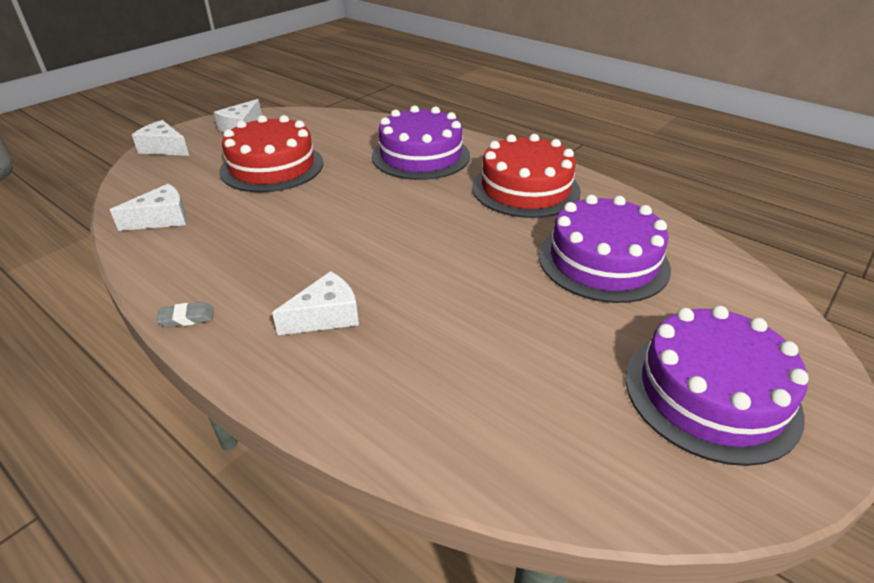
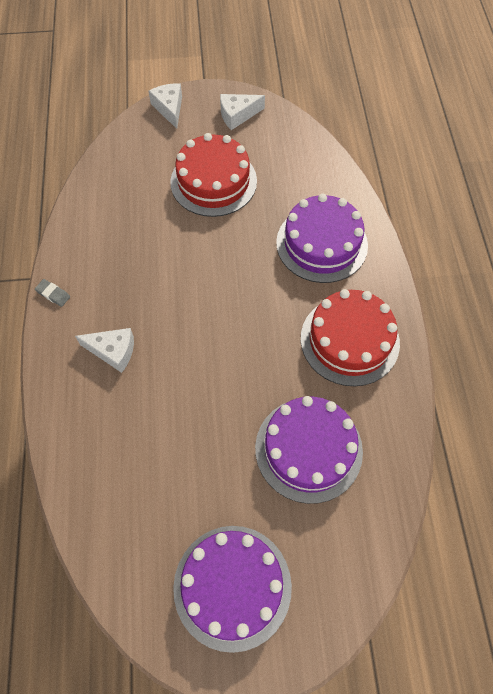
camera: 45 degrees right, 25 degrees up
(162, 219) = (108, 192): white cheese -> none

